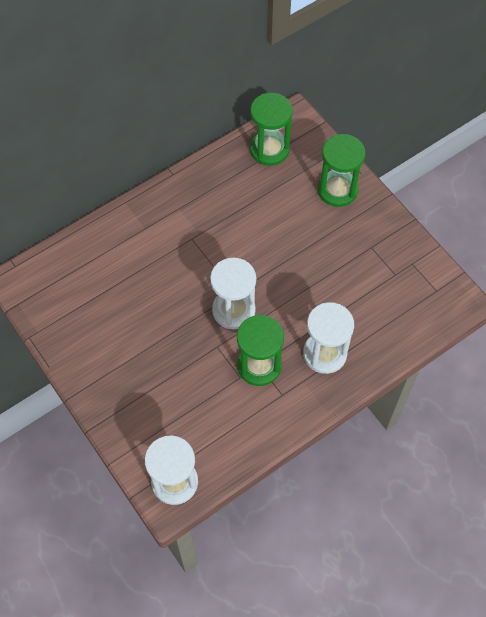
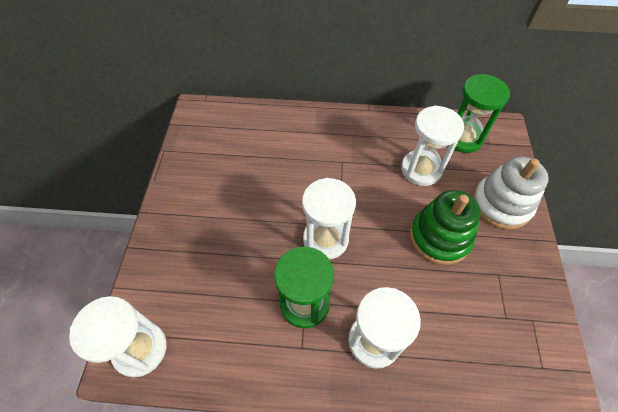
camera: 40 degrees right, 5 degrees down
(258, 201) = (421, 169): none -> white hourglass
(313, 248) = (439, 237): none -> green stacking toy
(337, 190) = (501, 204): green hourglass -> white stacking toy

